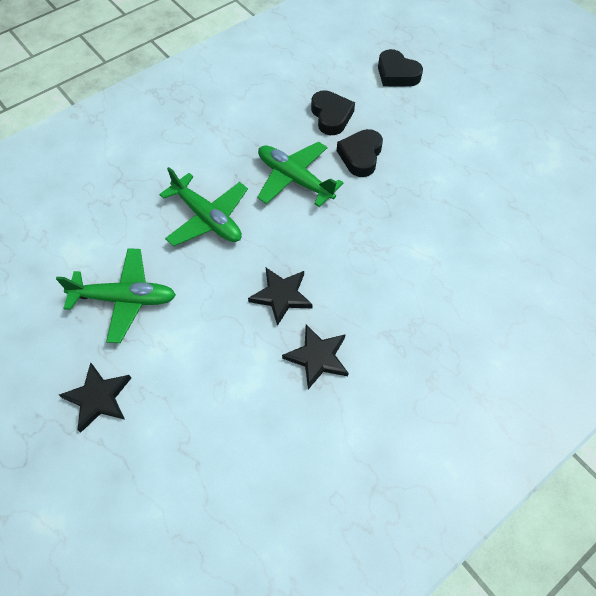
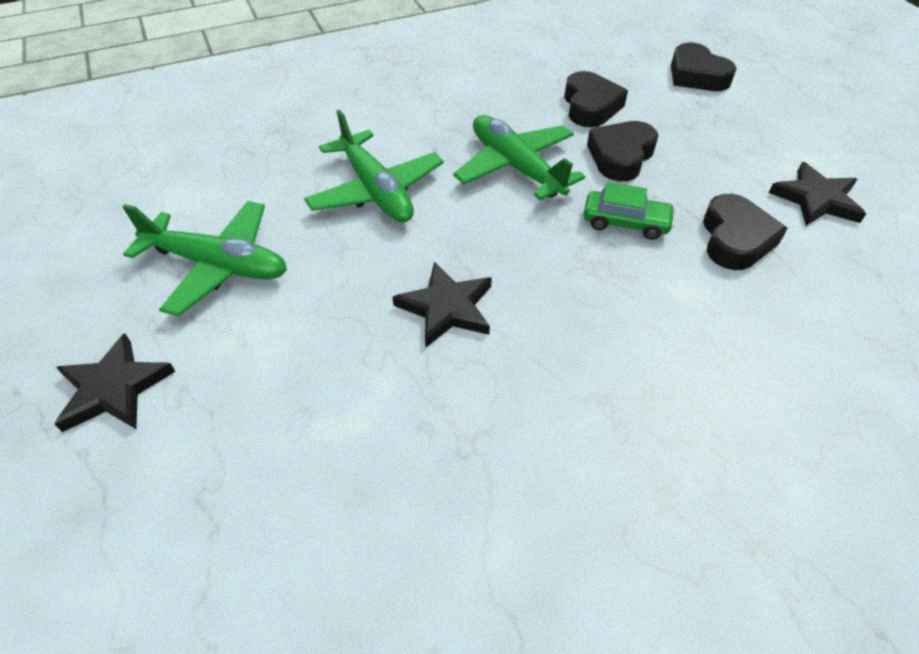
camera: 15 degrees right, 10 degrees down
(317, 357) = (475, 408): black star -> black star (816, 199)
(374, 209) = (625, 222): none -> green car
(442, 207) = (735, 239): none -> black heart

